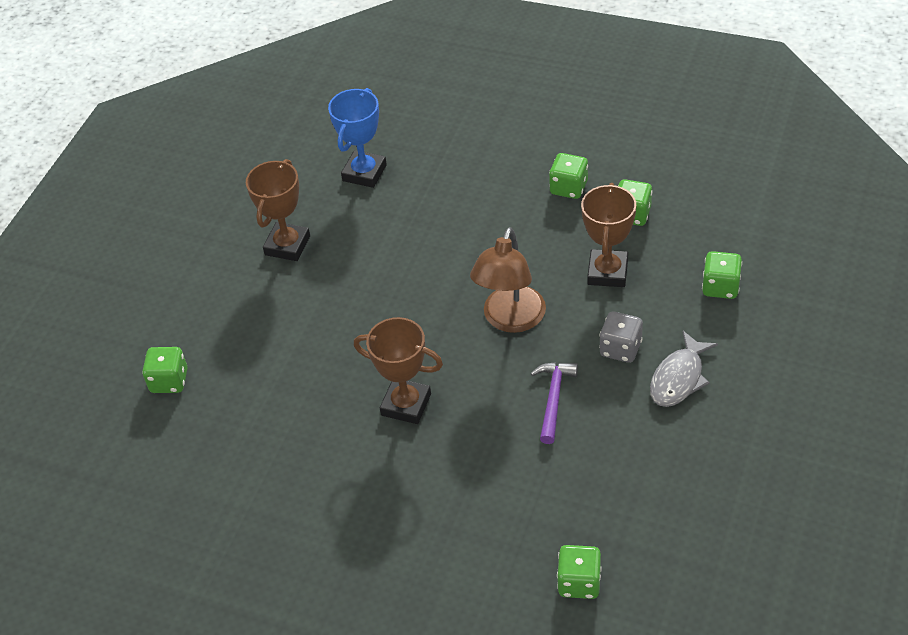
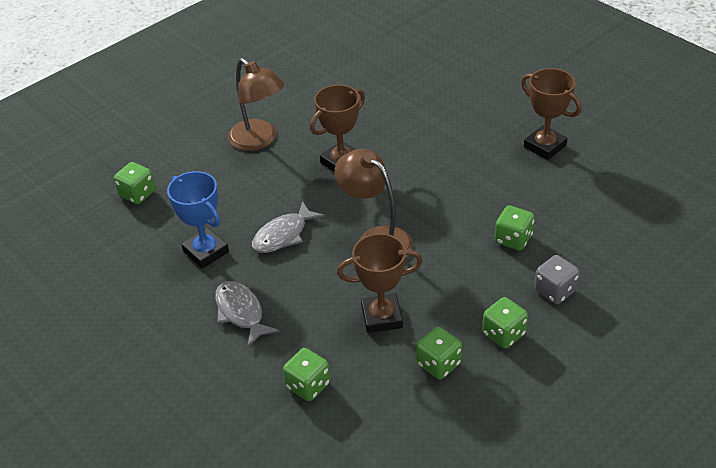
camera: 115 degrees right, 5 degrees down
(169, 381) = (449, 67): green dice -> green dice (513, 239)
(364, 173) = (607, 209): blue trophy -> blue trophy (206, 252)
(410, 507) = (259, 140): none -> brown lamp
(553, 399) = (283, 235): purple hammer -> grey fish
(607, 272) = (382, 317): brown trophy -> brown trophy turned 45 degrees counterclockwise
(620, 348) = (297, 291): grey dice -> grey dice (555, 291)

